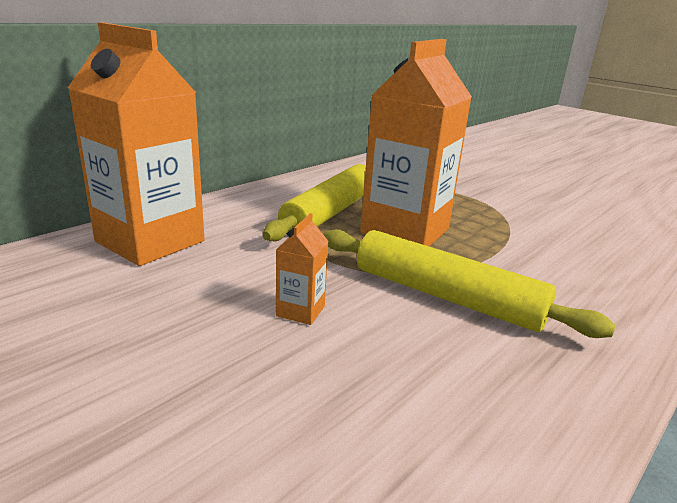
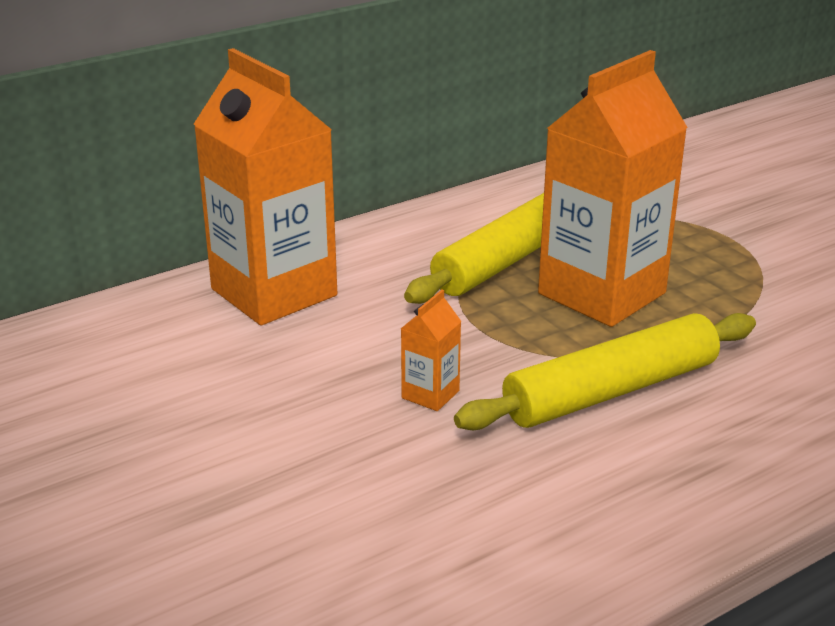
camera: 15 degrees right, 5 degrees up
(446, 296) = (610, 390): yellow rolling pin -> yellow rolling pin turned 75 degrees counterclockwise

